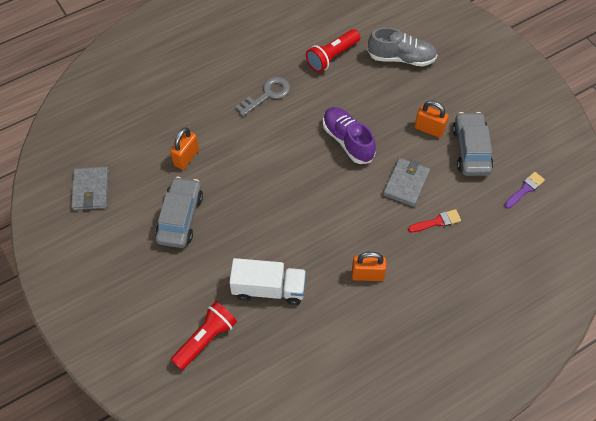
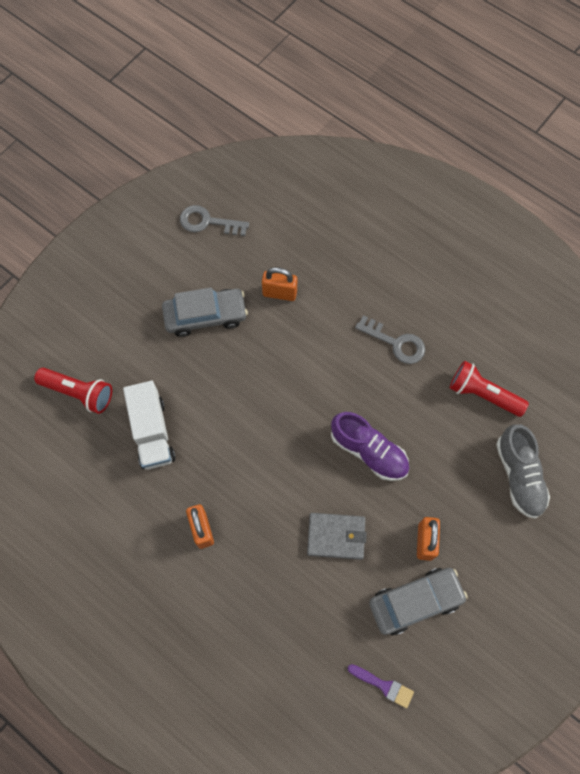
camera: 70 degrees right, 10 degrees up
(91, 190) = (207, 222): grey wallet -> grey key
(347, 141) = (369, 451): purple shoe -> purple shoe turned 90 degrees clockwise
(437, 222) = (297, 588): red brush -> none

